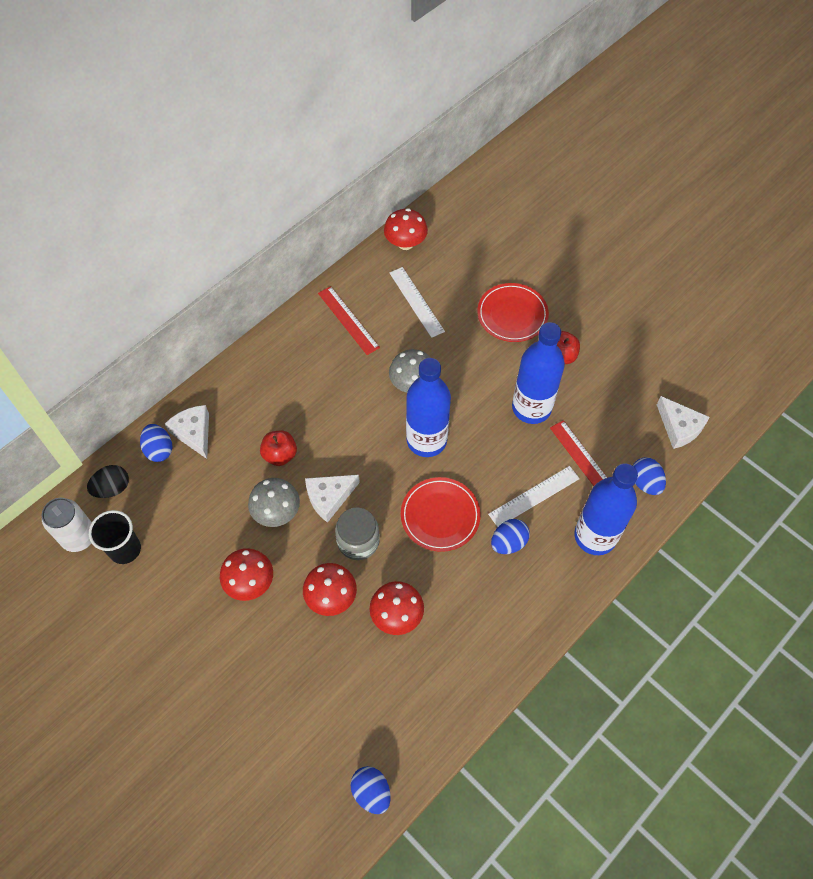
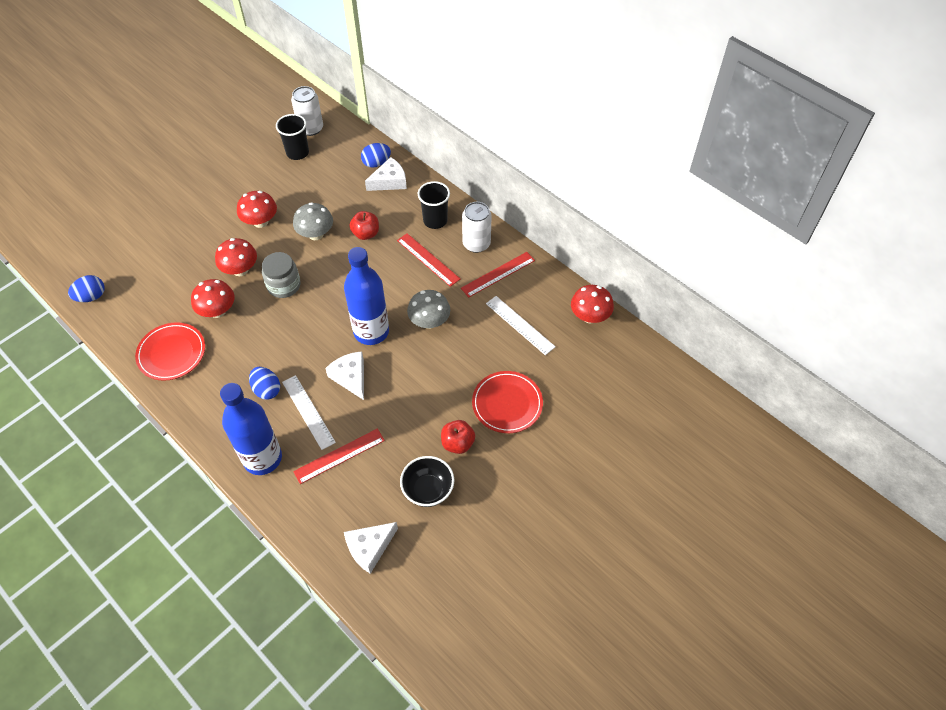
camera: 90 degrees right, 5 degrees down
(112, 488) = (346, 141): black egg -> none
(264, 381) = (435, 220): none -> black cup
(303, 340) = (476, 244): none -> white can
(324, 387) = (428, 259): none -> red ruler
(329, 497) = (324, 266): white cheese -> white cheese (351, 377)
(416, 302) = (520, 325): white ruler -> white ruler turned 75 degrees clockwise
(440, 515) = (298, 340): red plate -> red plate (171, 353)
(531, 408) = (400, 414): blue bottle -> none
(613, 380) = (428, 490): none -> black bowl
(645, 482) = (311, 507): blue egg -> none

